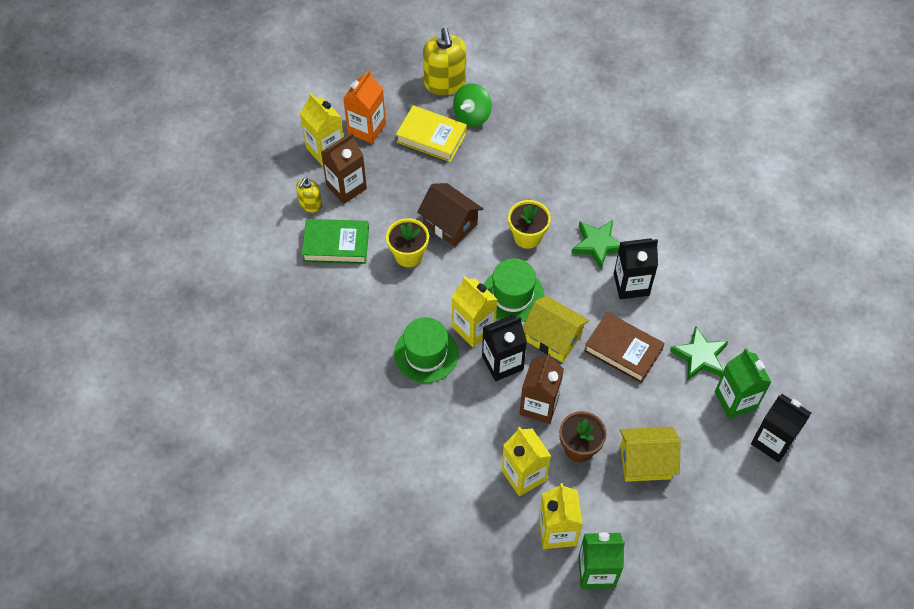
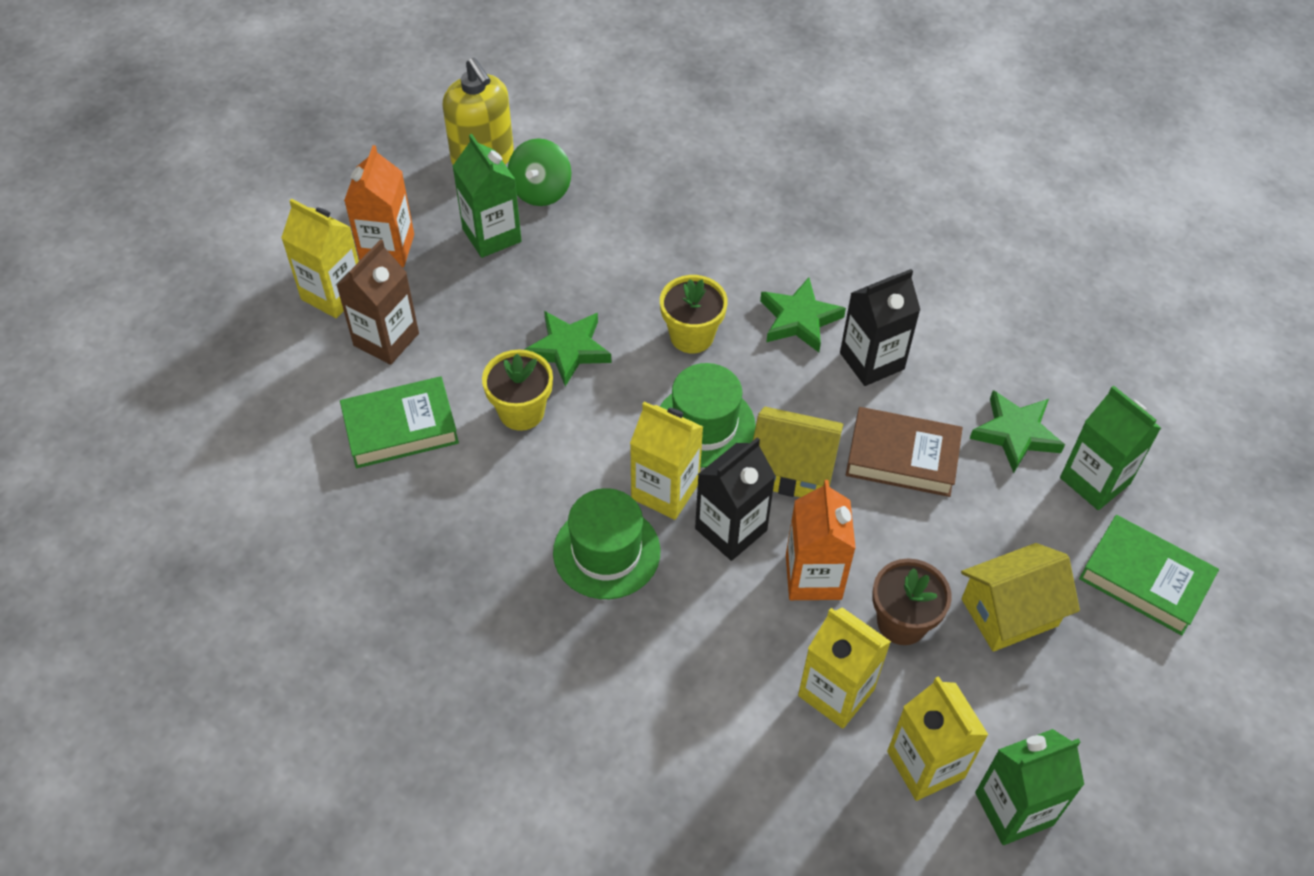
camera: 20 degrees left, 5 degrees down
(310, 204) = (337, 380): yellow soap dispenser -> none
(431, 137) = (492, 235): yellow book -> green carton
(450, 224) = (568, 349): brown house -> green star
(539, 405) = (813, 577): brown carton -> orange carton
(737, 469) = (1144, 579): none -> green book
(773, 441) = (1175, 523): black carton -> none

